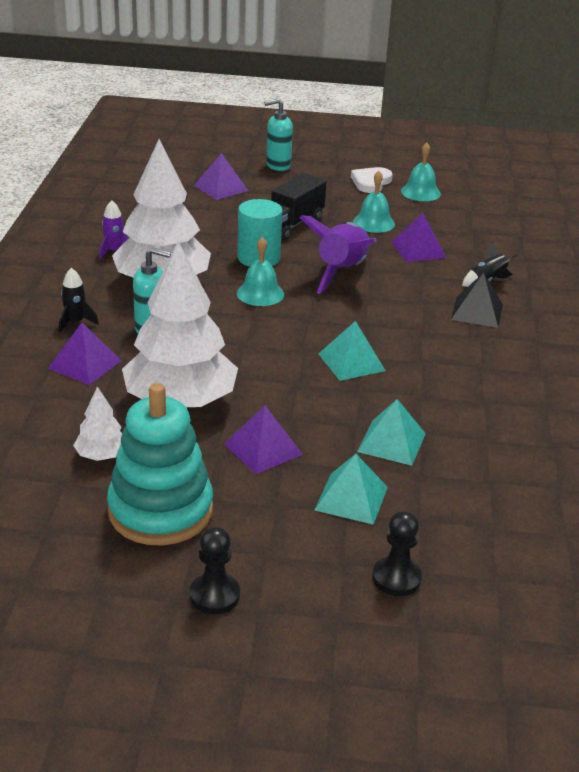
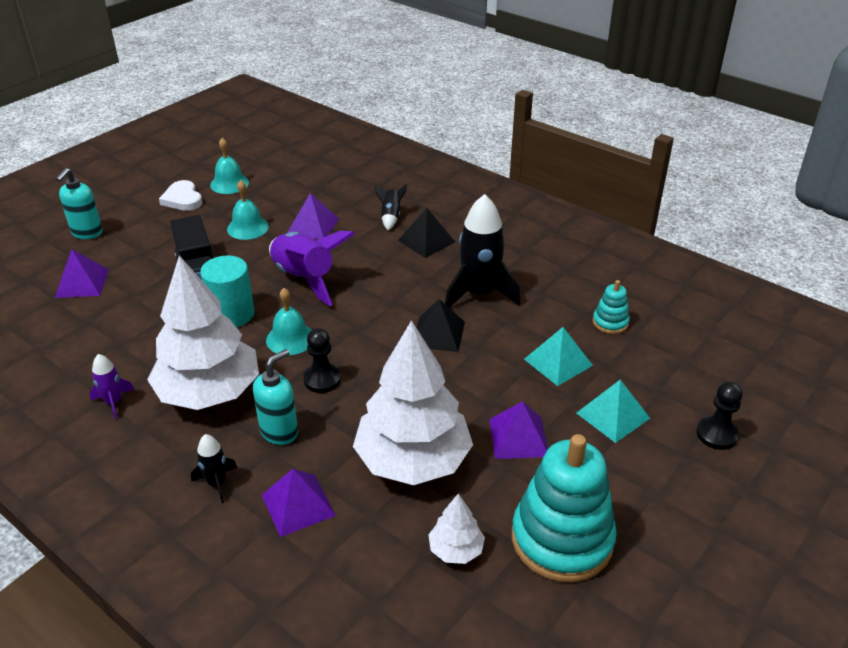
camera: 55 degrees left, 5 degrees up
(214, 595) = (689, 549): black pawn -> black pawn (322, 379)
(351, 362) = (438, 334): turquoise pyramid -> black pyramid
(436, 366) = (479, 294): none -> black rocket
(493, 459) = (610, 322): none -> turquoise stacking toy

